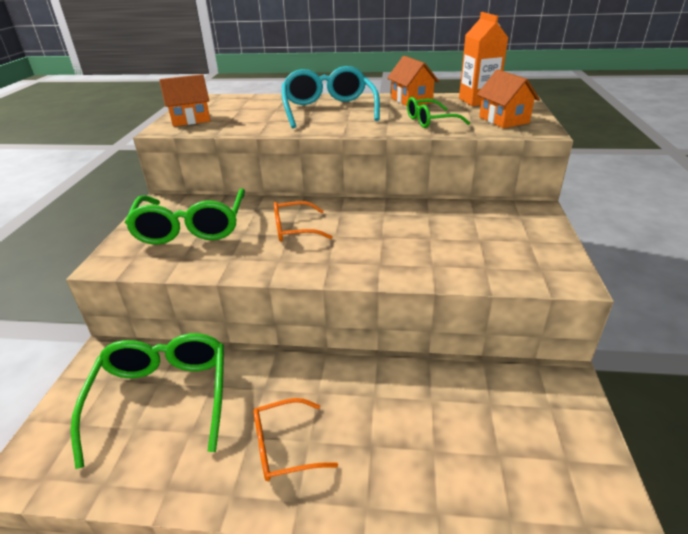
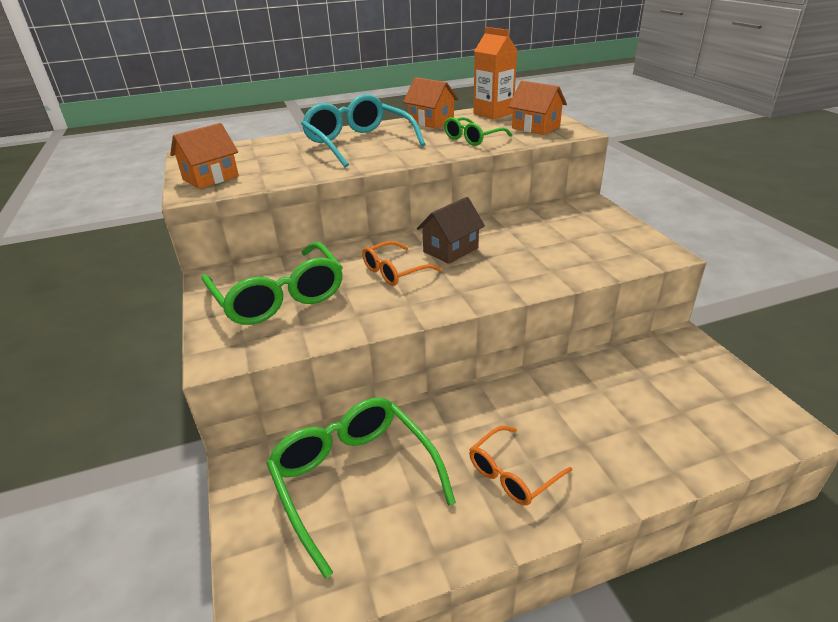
camera: 25 degrees left, 0 degrees up
(359, 222) = (450, 250): none -> brown house

